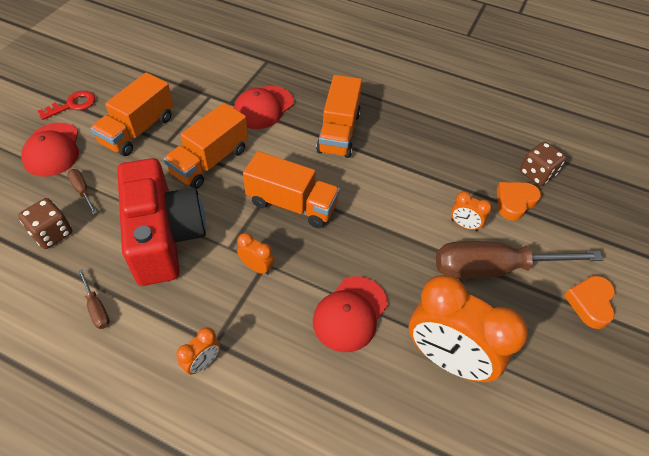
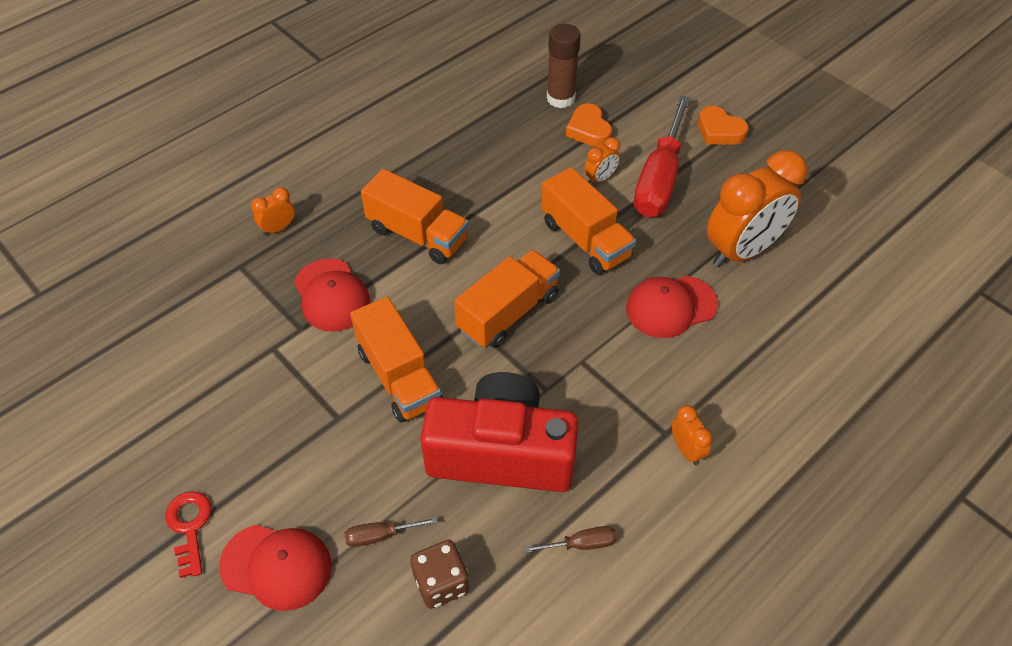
camera: 65 degrees left, 0 degrees up
(138, 130) = (295, 448): orange truck -> orange truck (585, 239)
(257, 267) = (583, 370): orange clock -> orange clock (278, 228)
(350, 313) = (671, 306): red cap -> red cap turned 105 degrees clockwise
(494, 268) = (659, 178): brown screwdriver -> red screwdriver
(537, 174) = (560, 98): brown dice -> brown glue stick

